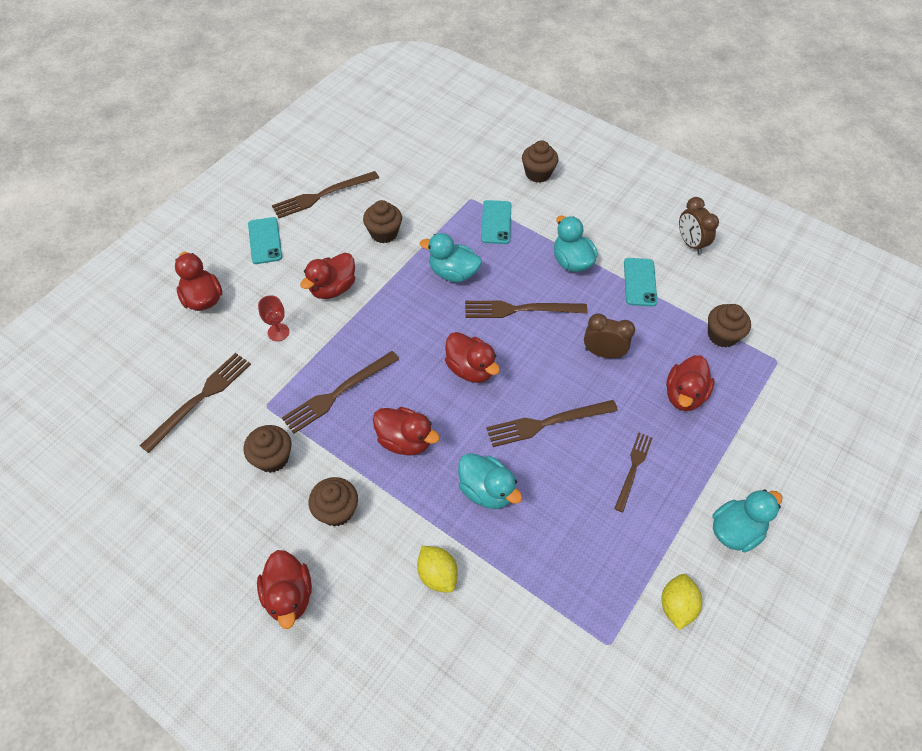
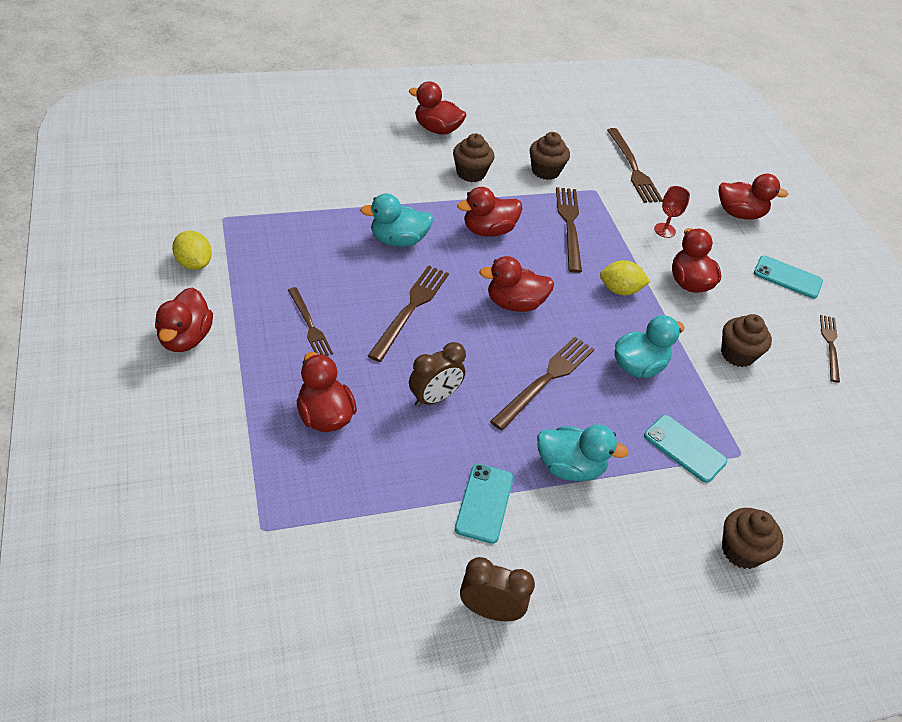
camera: 125 degrees right, 10 degrees down
(322, 195) = (830, 345): brown fork -> brown fork, size x0.66
(437, 574) = (370, 184): yellow lemon -> yellow lemon (620, 290)
(639, 282) = (484, 503): turquoise phone -> turquoise phone turned 60 degrees clockwise
(722, 335) = (344, 511): brown cupcake -> none
(735, 530) = (185, 338): turquoise duck -> red duck

